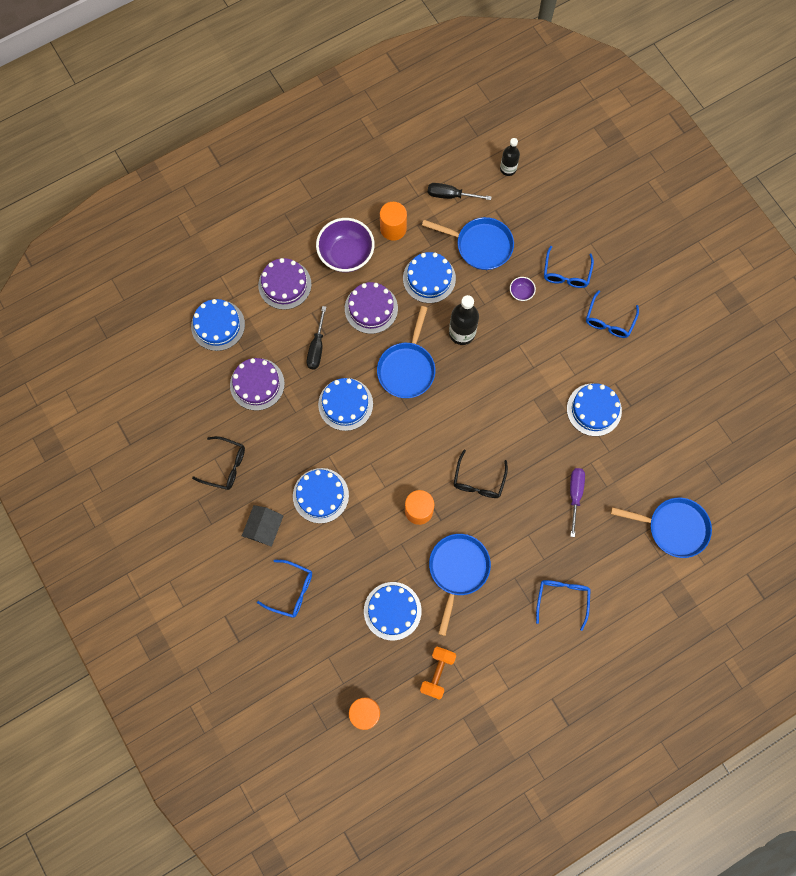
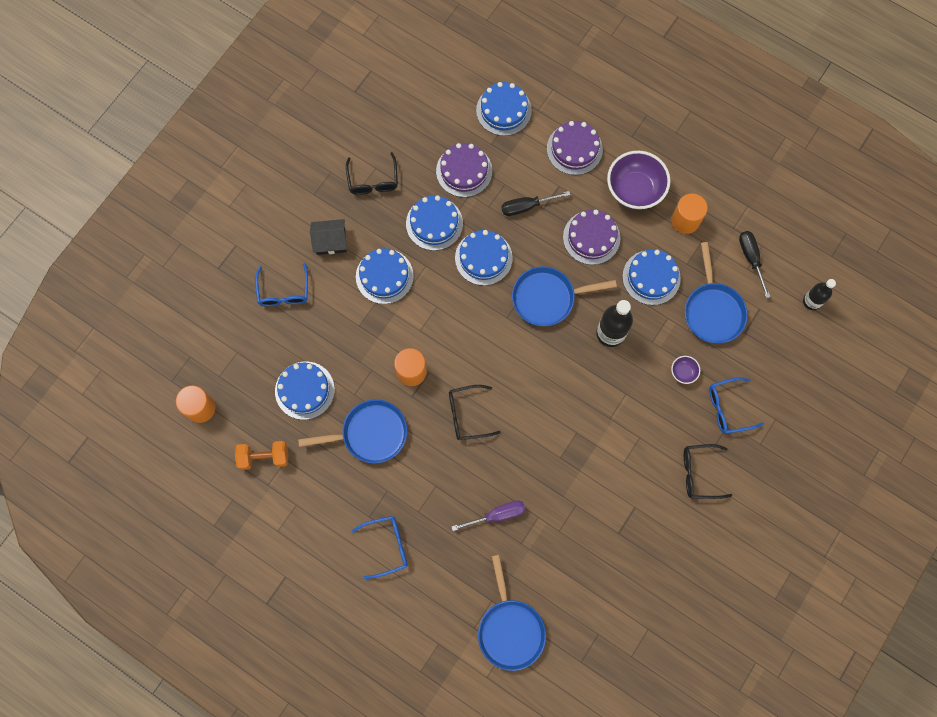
camera: 65 degrees right, 0 degrees up
(594, 409) = (595, 497): blue cake -> blue cake (434, 223)
(609, 320) = (699, 473): blue glasses -> black glasses

